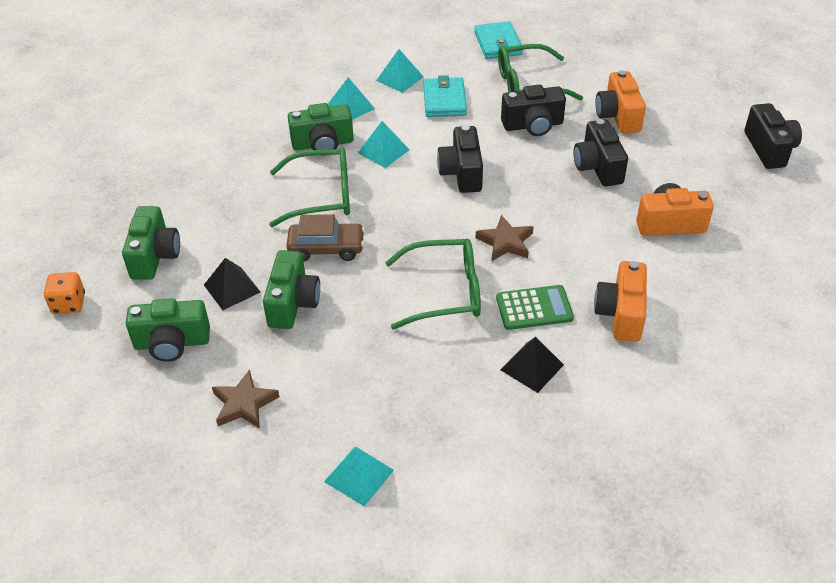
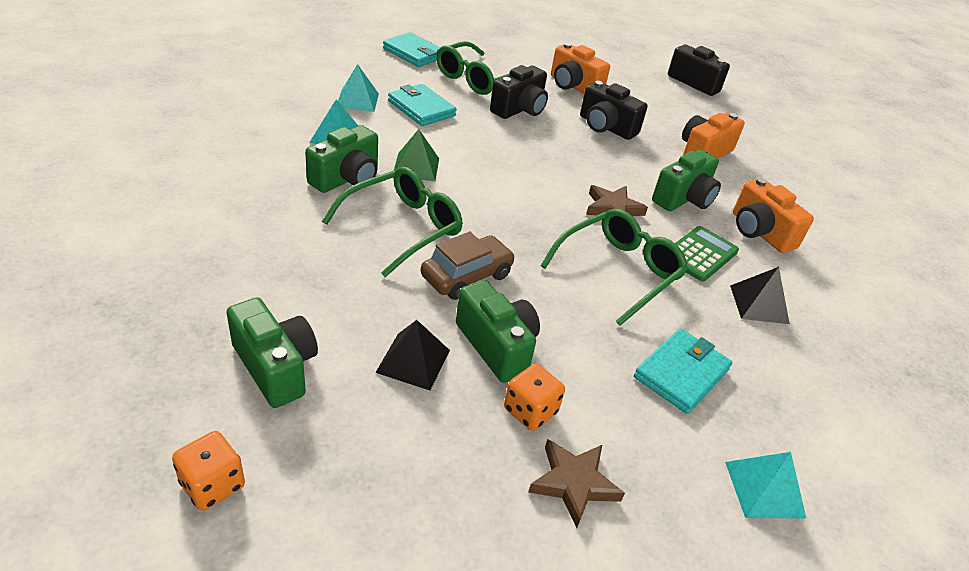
camera: 45 degrees left, 5 degrees down
(172, 343) = (413, 460): green camera -> green camera (684, 199)
(267, 352) = (530, 411): none -> orange dice
(383, 151) = (416, 167): turquoise pyramid -> green pyramid
(397, 381) = (681, 373): none -> turquoise wallet
(462, 173) = (509, 164): black camera -> none

